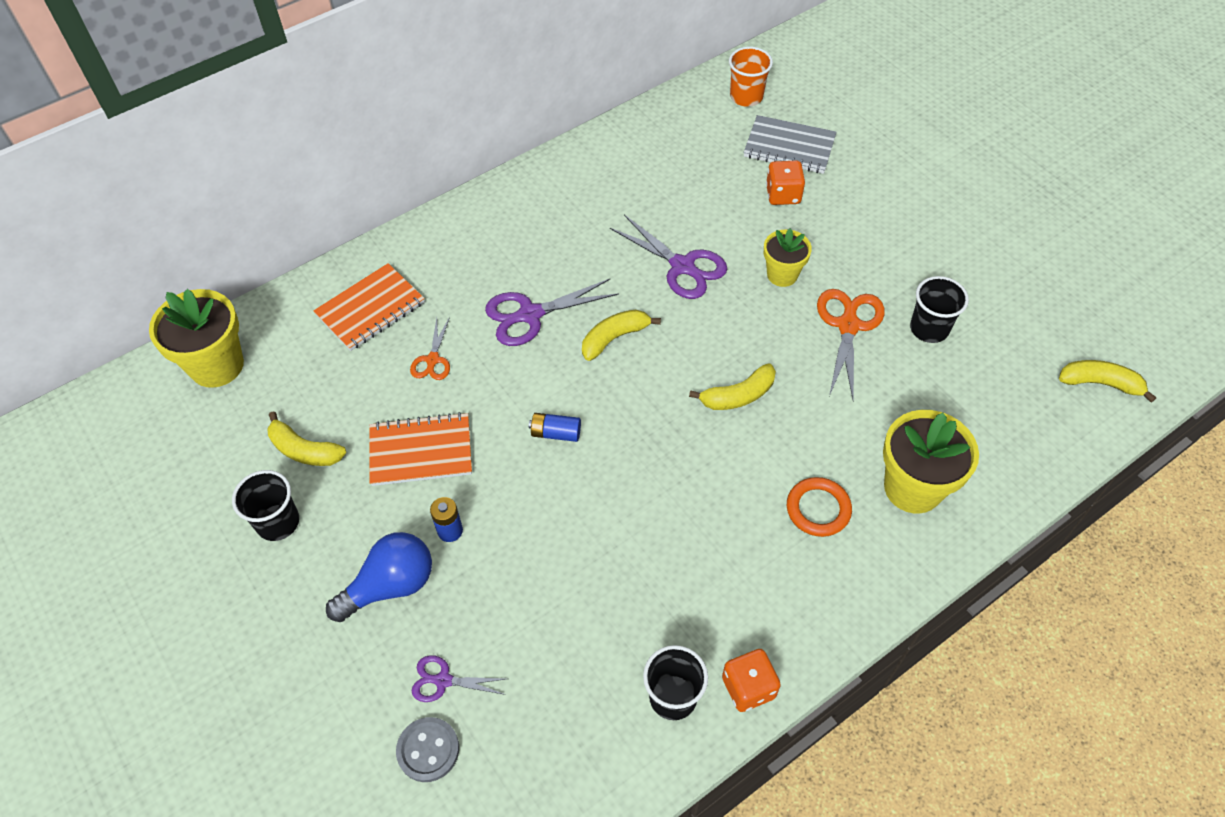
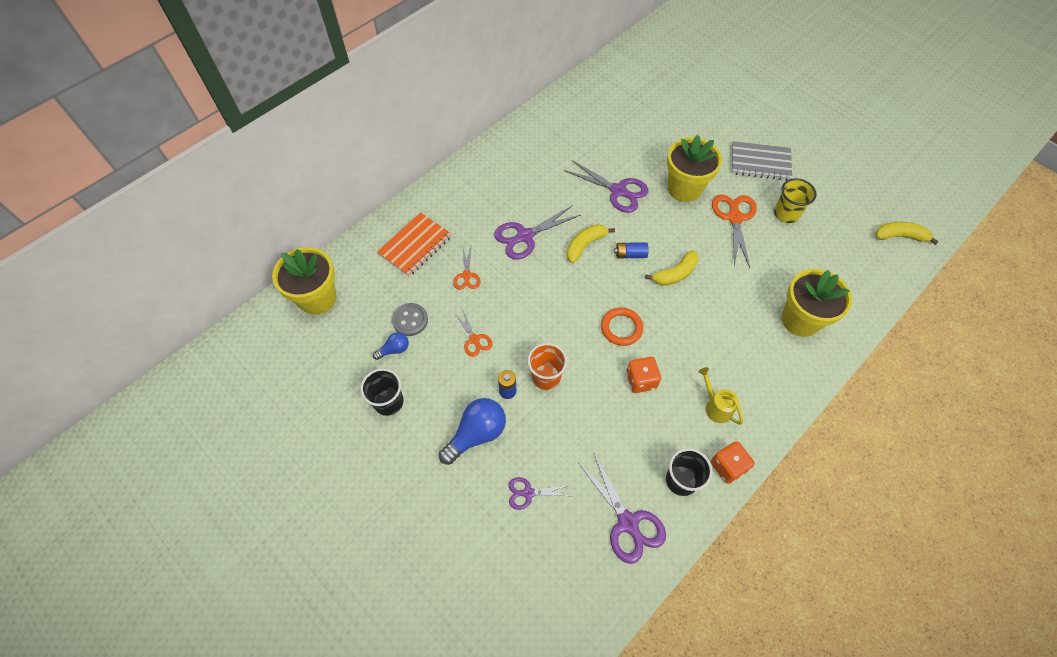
camera: 10 degrees left, 5 degrees up
(304, 450) = (394, 349): yellow banana -> blue light bulb
(421, 451) = (474, 339): orange notebook -> orange scissors
(428, 750) = (530, 541): grey button -> grey button (410, 320)
(556, 433) = (562, 315): blue battery -> blue battery (630, 254)
(578, 746) = (628, 522): none -> purple scissors
(746, 97) = (632, 70): orange cup -> orange cup (546, 377)
(751, 596) = (715, 406): none -> yellow watering can
(782, 274) = (684, 189): yellow flower pot -> yellow flower pot, size x1.64
(783, 195) = (672, 135): orange dice -> orange dice (641, 380)
(789, 147) = (668, 102): grey notebook -> grey notebook (760, 162)
(818, 509) = (744, 342): orange ring -> orange ring (621, 328)
(929, 328) = (786, 213): black cup -> yellow cup

